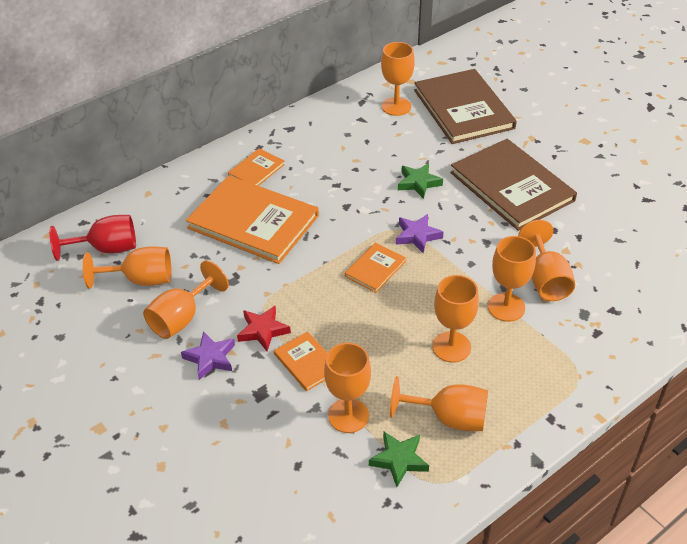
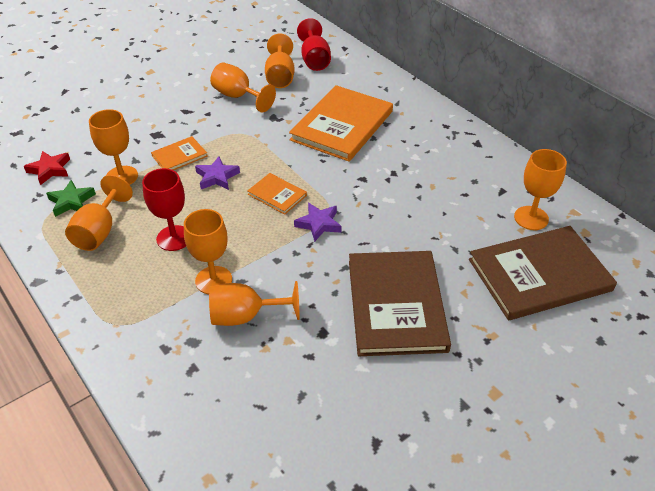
camera: 90 degrees right, 0 degrees up
(210, 358) = (196, 111): purple star -> purple star (217, 177)
(256, 170) = (411, 125): orange book -> none
(263, 331) = (217, 134): red star -> red star (50, 170)
(418, 183) = (399, 229): green star -> none
(451, 347) = (174, 238): orange goblet -> red goblet
(511, 187) = (396, 304): brown book -> brown book turned 60 degrees counterclockwise

